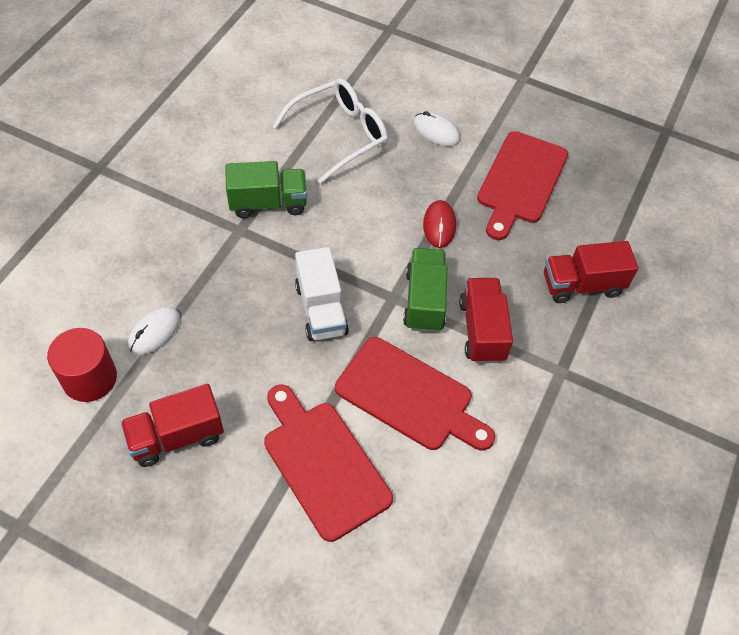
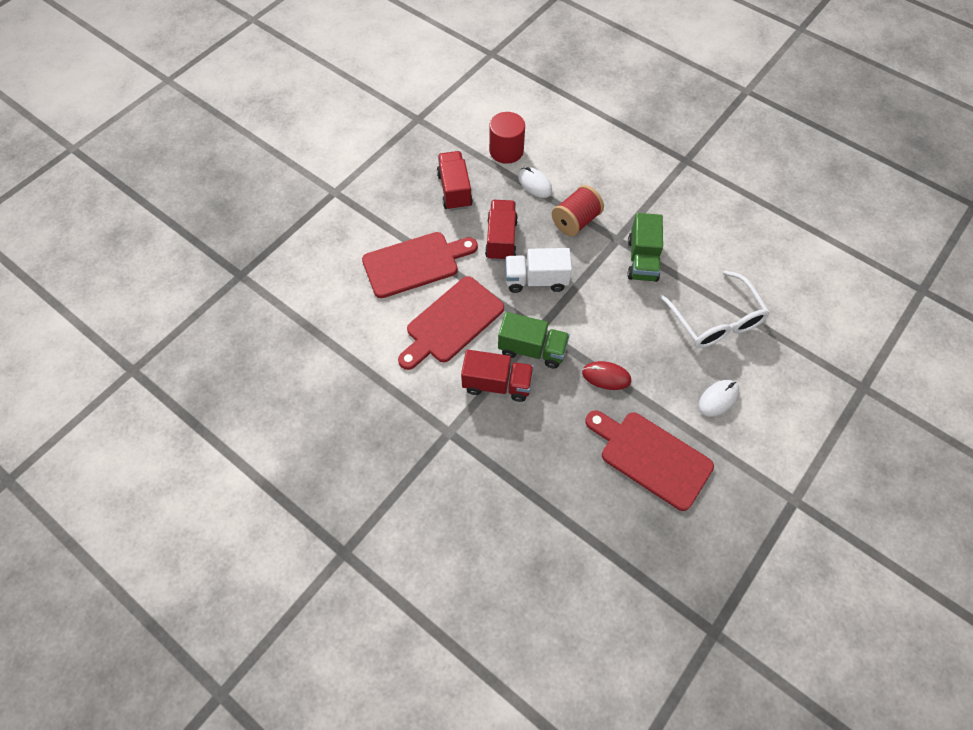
camera: 105 degrees right, 5 degrees up
(216, 276) = (576, 221): none -> red spool
(582, 285) = (527, 475): red truck -> red truck (501, 239)

